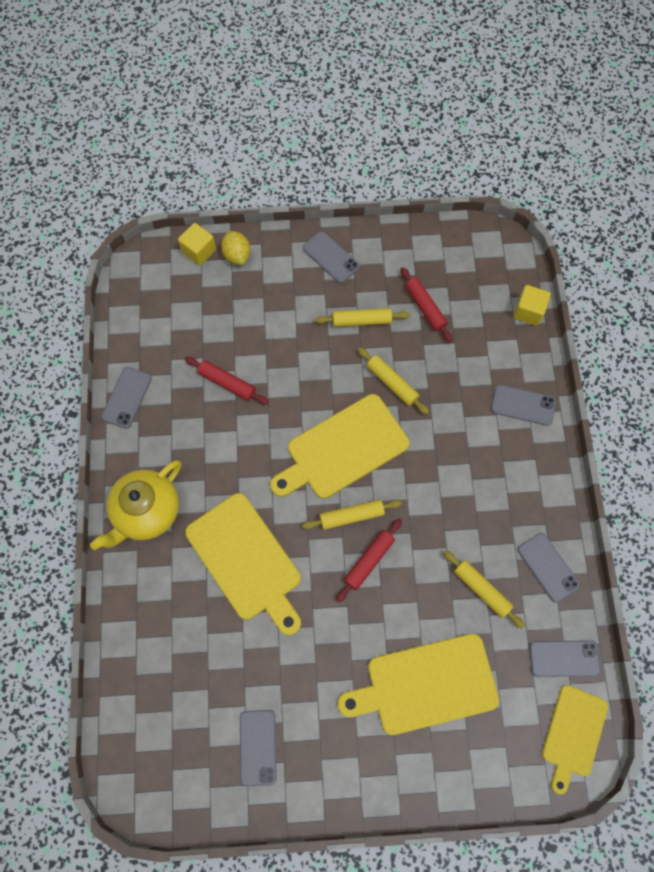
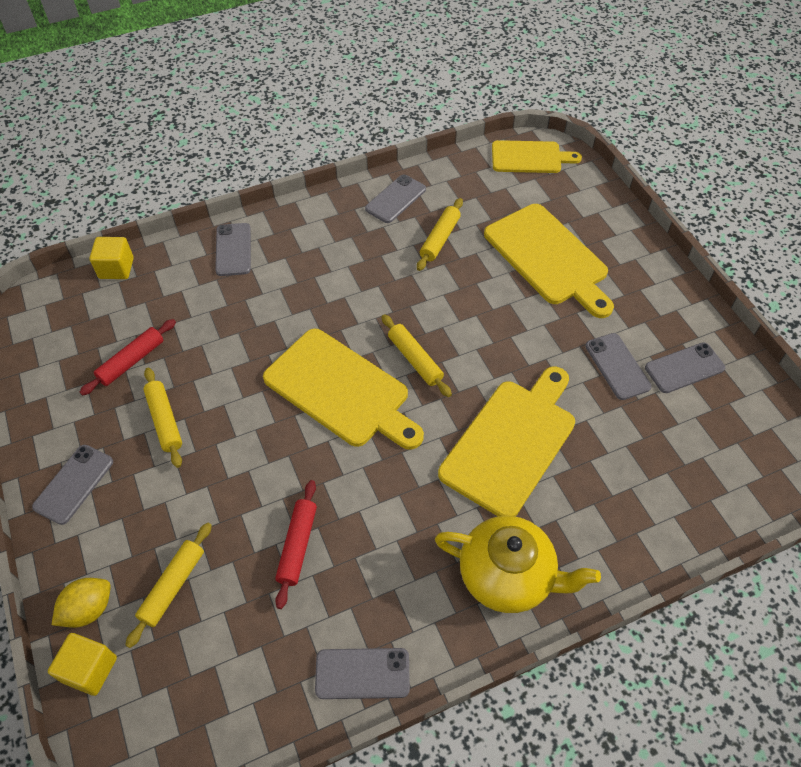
camera: 110 degrees left, 15 degrees down
(368, 561) = (456, 331): red rolling pin -> none
(392, 383) = (242, 367): yellow rolling pin -> yellow rolling pin (172, 586)
(564, 658) = (471, 174): grey phone -> grey phone (617, 366)

